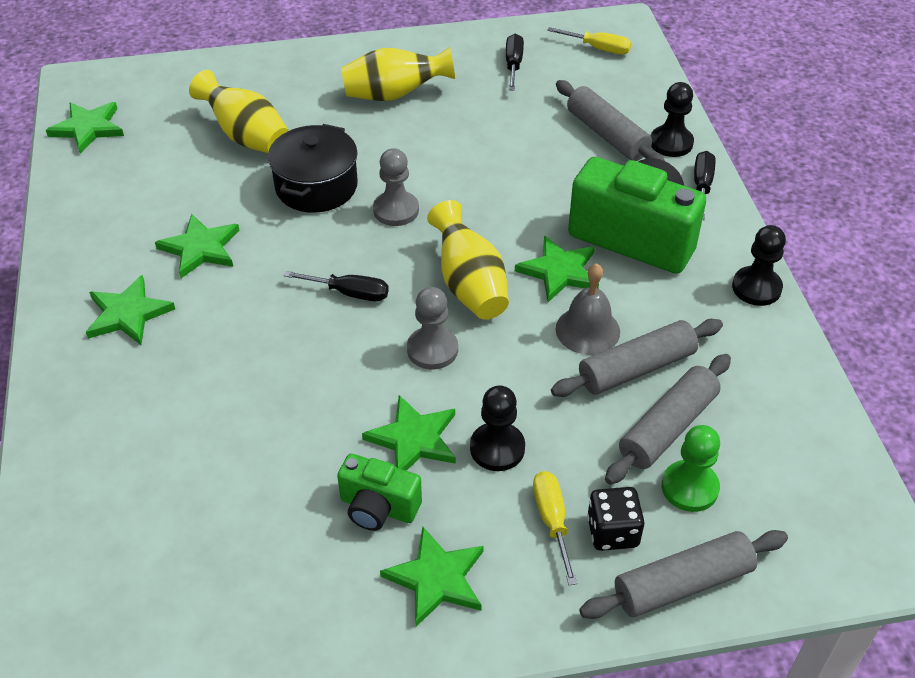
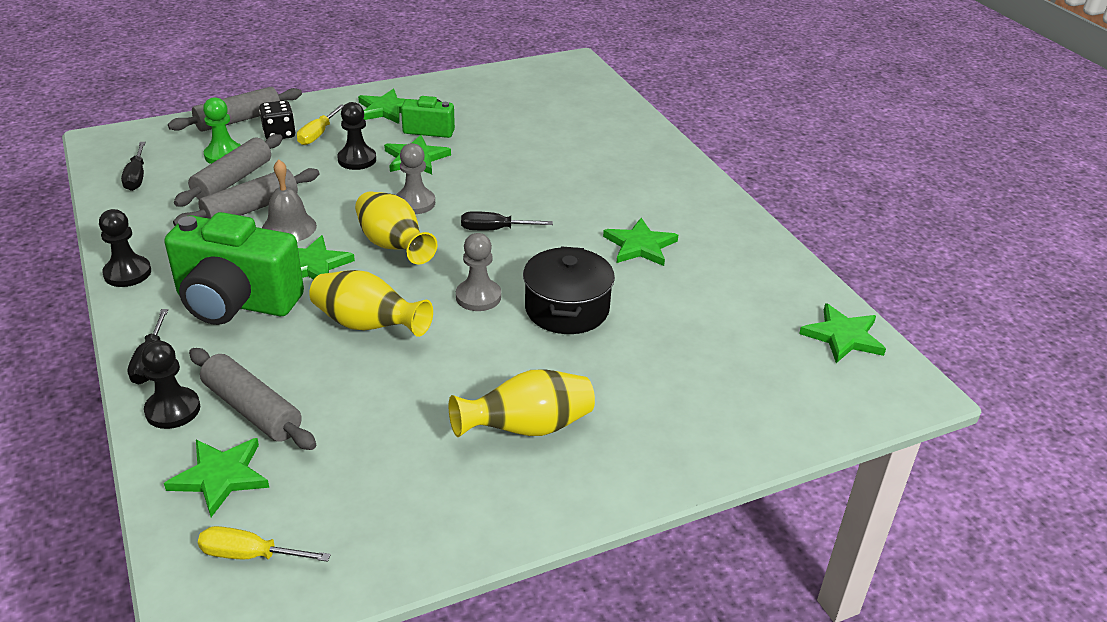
camera: 165 degrees right, 10 degrees down
(128, 314) = (662, 198): green star -> green star (221, 476)
(246, 136) = (670, 350): yellow vase -> yellow vase (368, 325)
(513, 65) = (378, 501): black screwdriver -> black screwdriver (136, 177)
(552, 521) = (318, 134): yellow screwdriver -> yellow screwdriver turned 45 degrees clockwise

